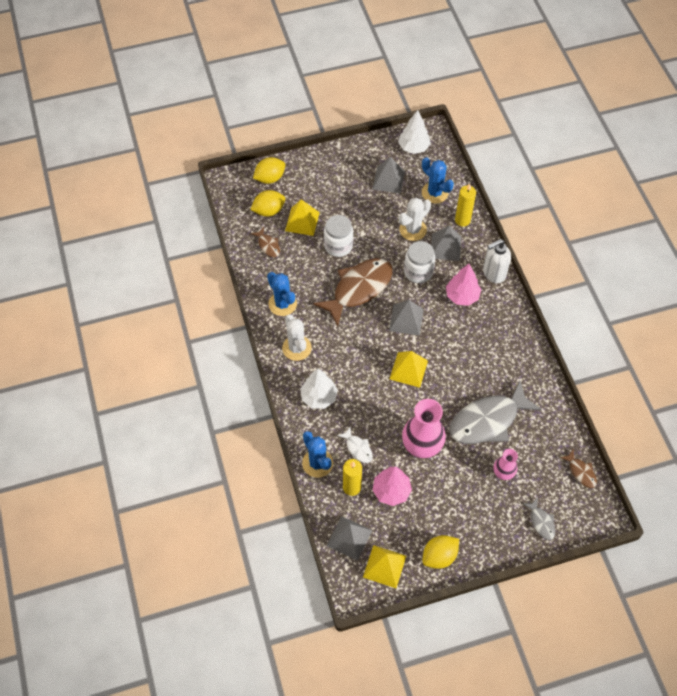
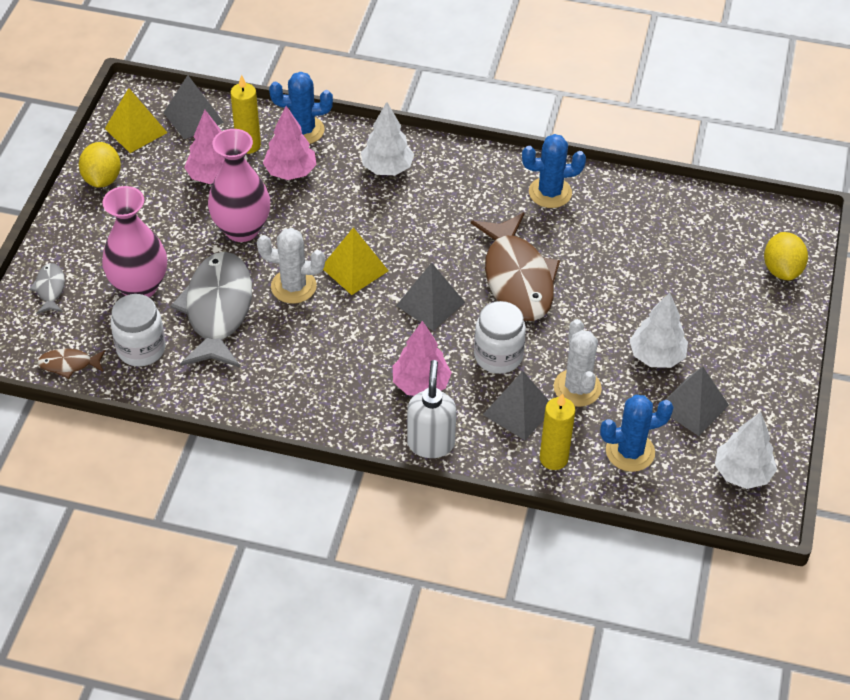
camera: 120 degrees right, 10 degrees down
(268, 245) = (657, 218): brown fish -> none
(269, 211) = (719, 243): yellow lemon -> none
(296, 348) = (472, 178): white cactus -> white cactus (293, 286)
(302, 221) = (676, 270): yellow pyramid -> none
(338, 246) = (606, 290): white jar -> white jar (141, 349)
(358, 448) = (290, 172): white fish -> pink tree
(367, 206) = (656, 356): none -> white tree
(503, 473) = (139, 287): pink vase -> pink vase, size x1.83
(541, 522) = (50, 289): grey fish -> grey fish turned 75 degrees clockwise

